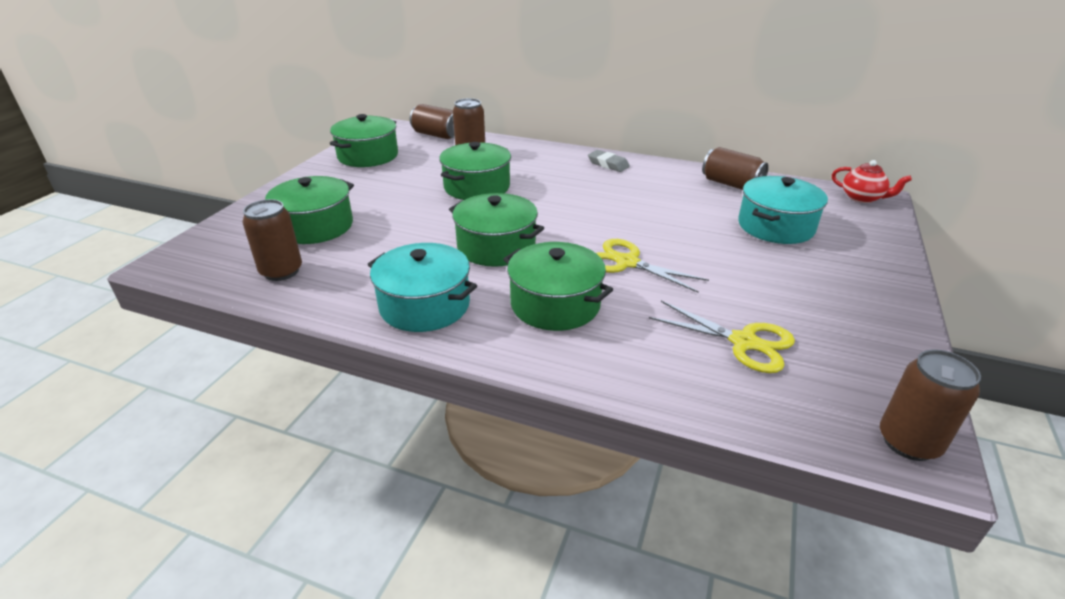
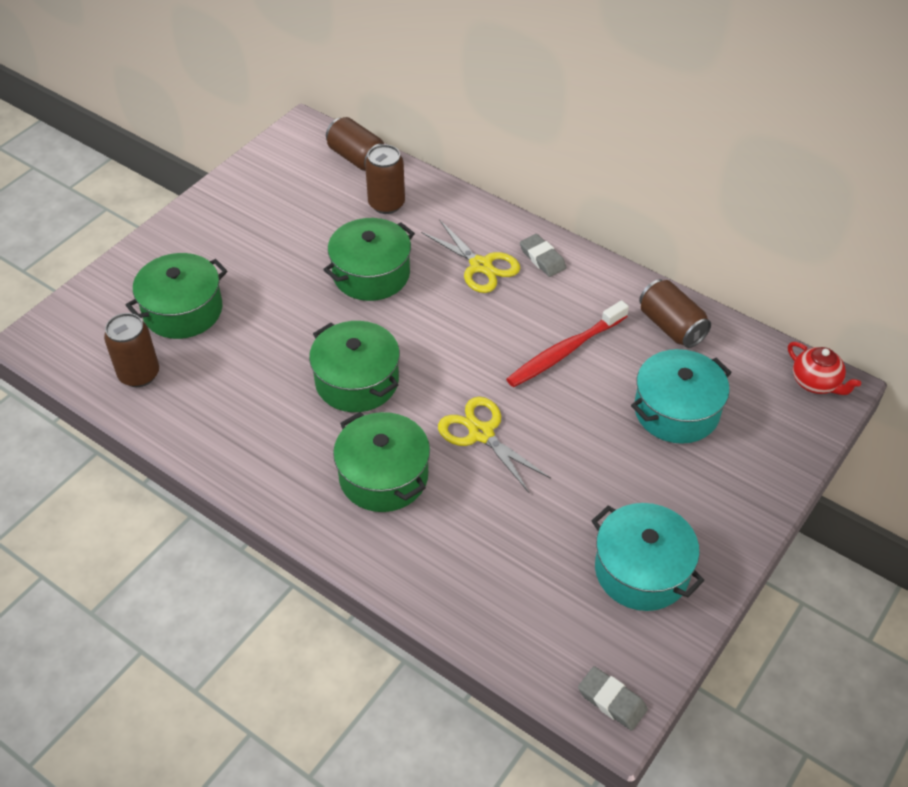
camera: 15 degrees right, 15 degrees up
(368, 156) = (265, 189): green pot -> none
(424, 305) = (261, 451): turquoise pot -> turquoise pot (641, 570)
(661, 207) = (565, 351): none -> red toothbrush
(743, 342) = (538, 564): yellow scissors -> yellow scissors (481, 266)
(908, 442) = (611, 701): brown can -> grey eraser

